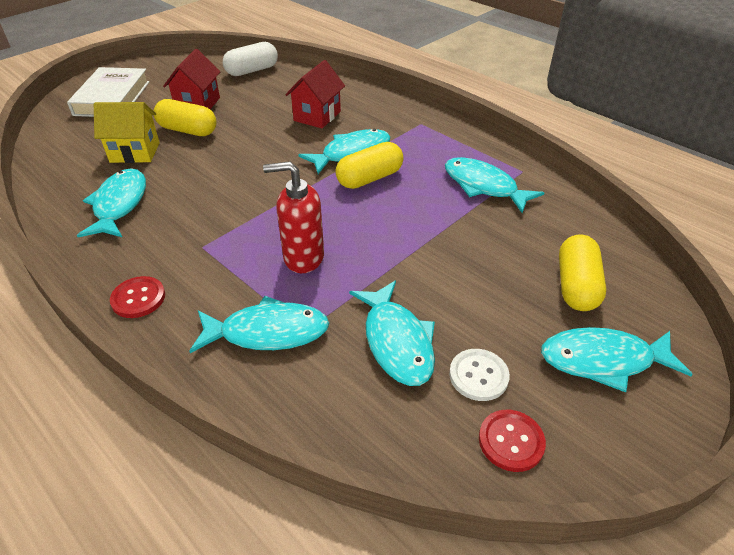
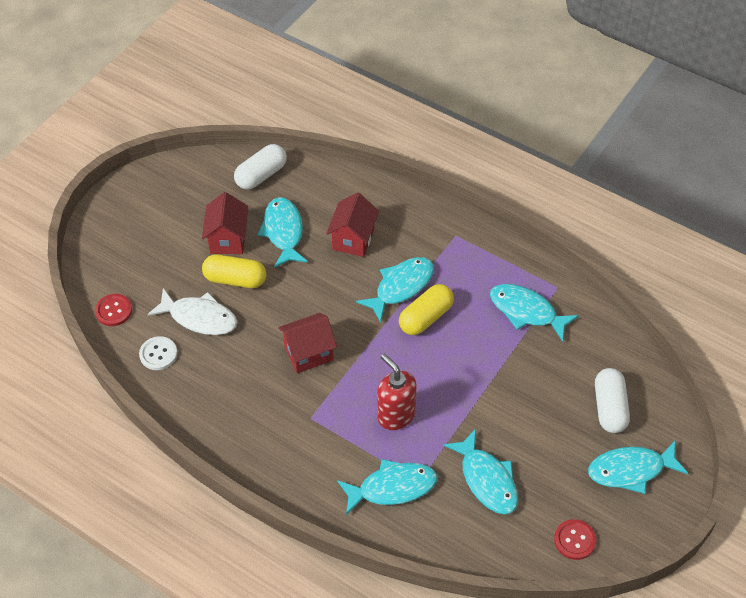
camera: 10 degrees left, 10 degrees up
(112, 98) = (135, 242): white book -> none
(119, 205) = (218, 384): turquoise fish -> turquoise fish (283, 232)
(135, 152) = (199, 318): yellow house -> white fish
(138, 298) = (283, 475): red button -> red button (113, 311)
(230, 192) = (308, 353): none -> red house
(303, 257) = (396, 415): red soap dispenser -> red soap dispenser turned 60 degrees clockwise
(478, 376) = (548, 497): white button -> white button (158, 354)
(576, 286) = (609, 408): yellow capsule -> white capsule

